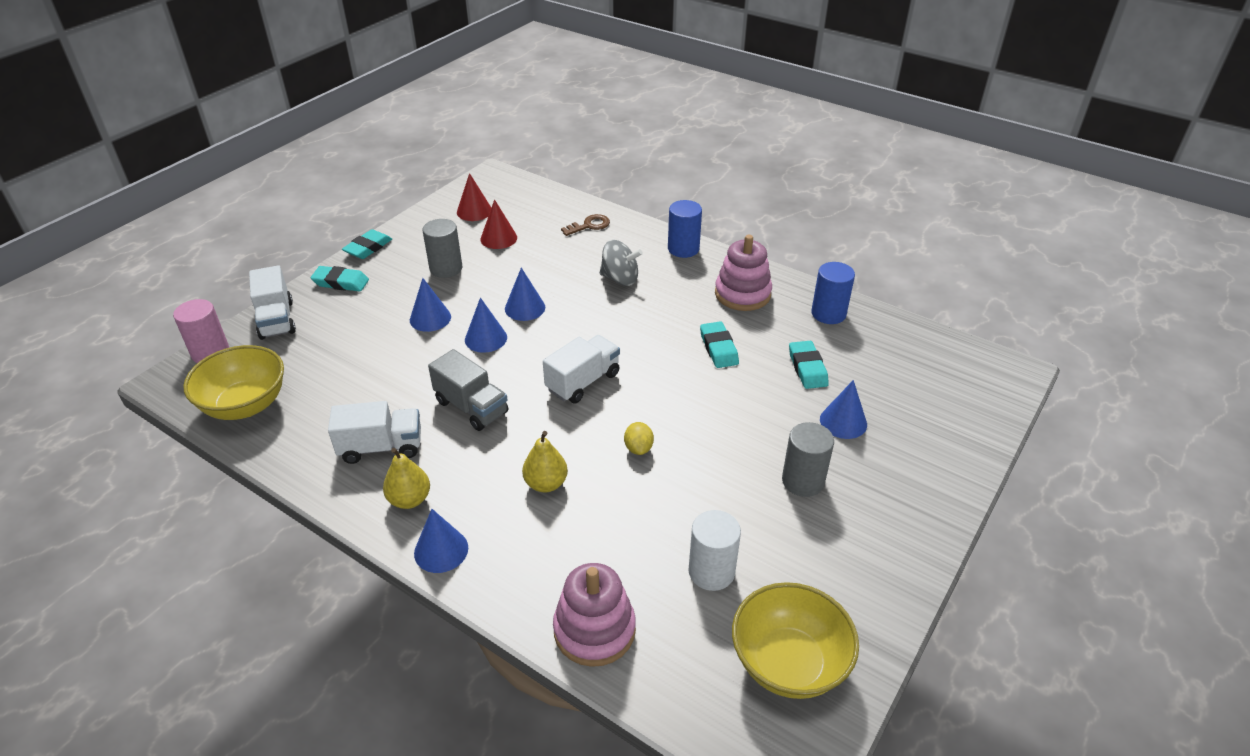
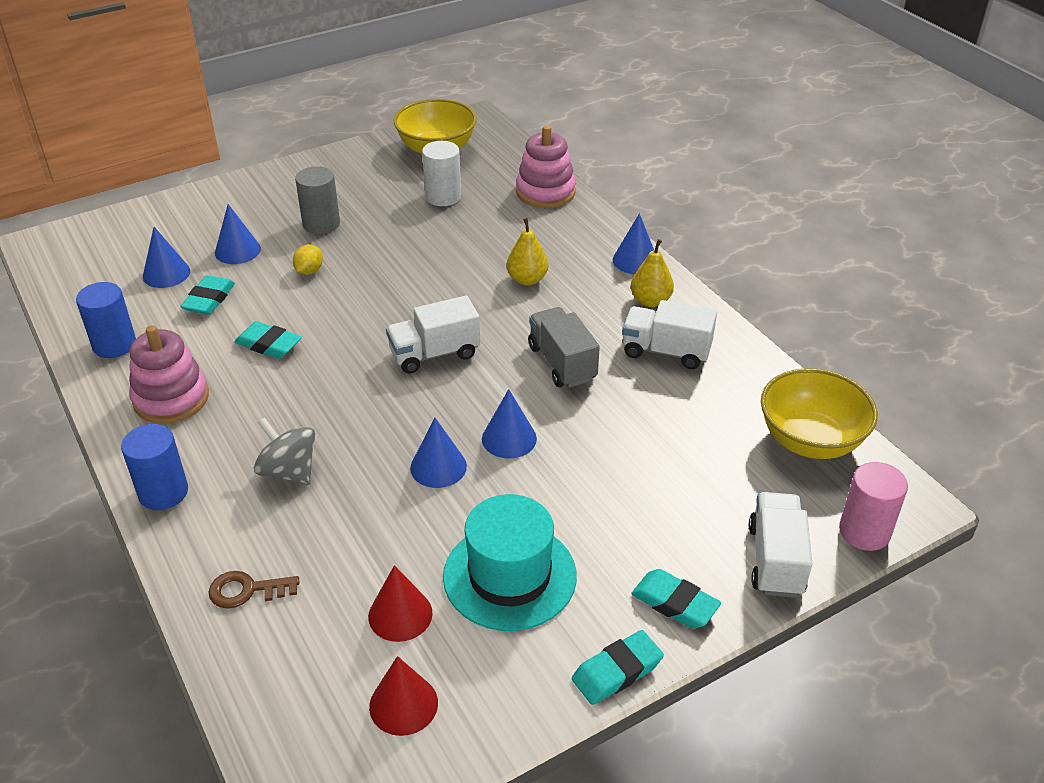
camera: 155 degrees left, 0 degrees up
(430, 318) = (565, 491): blue cone -> blue cone (166, 273)
(446, 268) = (509, 576): grey cylinder -> turquoise hat
(638, 448) = (429, 282): yellow lemon -> yellow lemon (309, 271)
(718, 348) = (268, 345): turquoise eraser -> turquoise eraser turned 75 degrees counterclockwise

